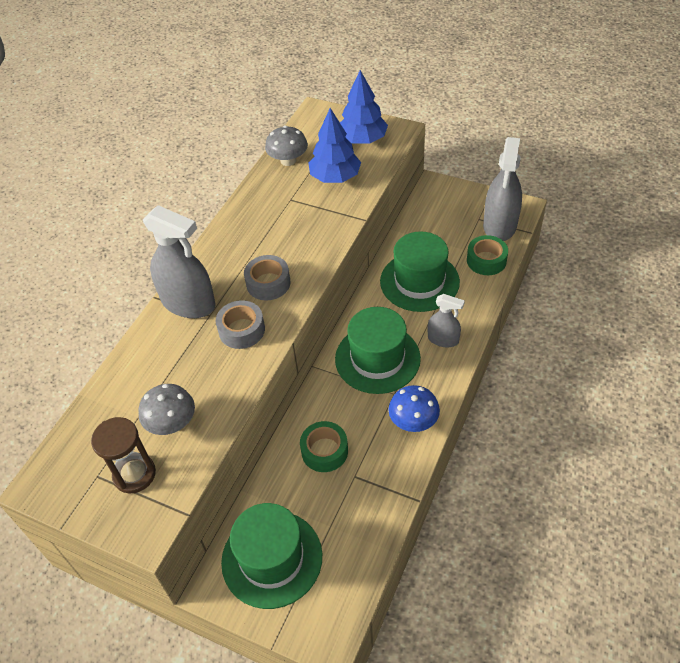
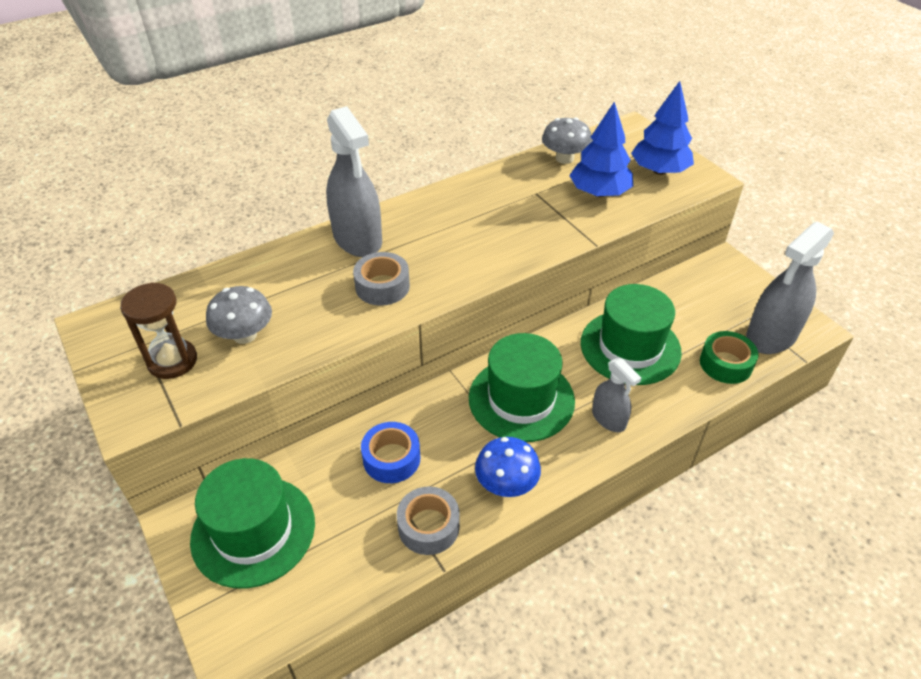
camera: 30 degrees right, 5 degrees down
(268, 283) = (445, 257): grey tape -> grey tape (428, 526)
(324, 451) = (391, 458): green tape -> blue tape

